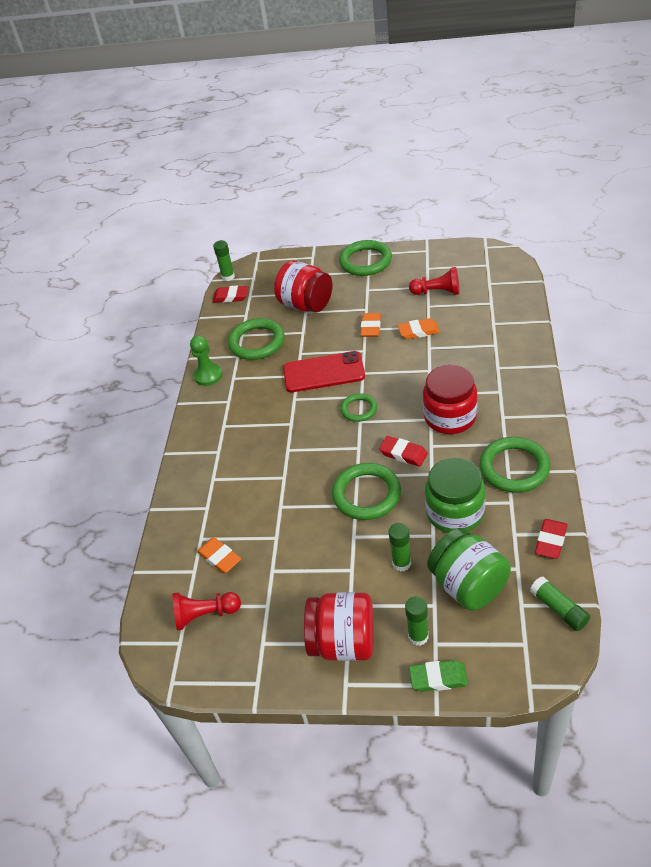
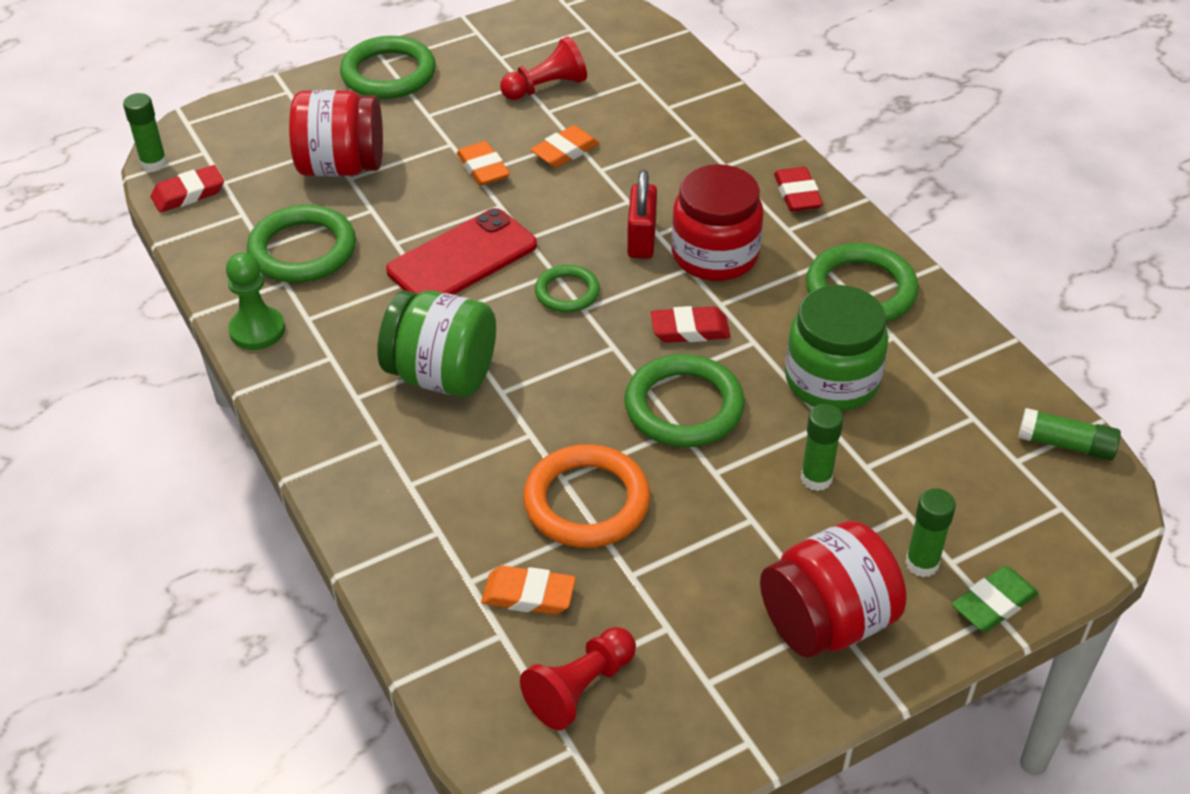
camera: 40 degrees left, 0 degrees up
(281, 523) = (586, 502): none -> orange ring
(418, 394) = (641, 240): none -> red padlock
(468, 586) = (931, 467): green jar -> green jar (442, 375)
(550, 541) = (985, 365): red eraser -> red eraser (797, 194)

